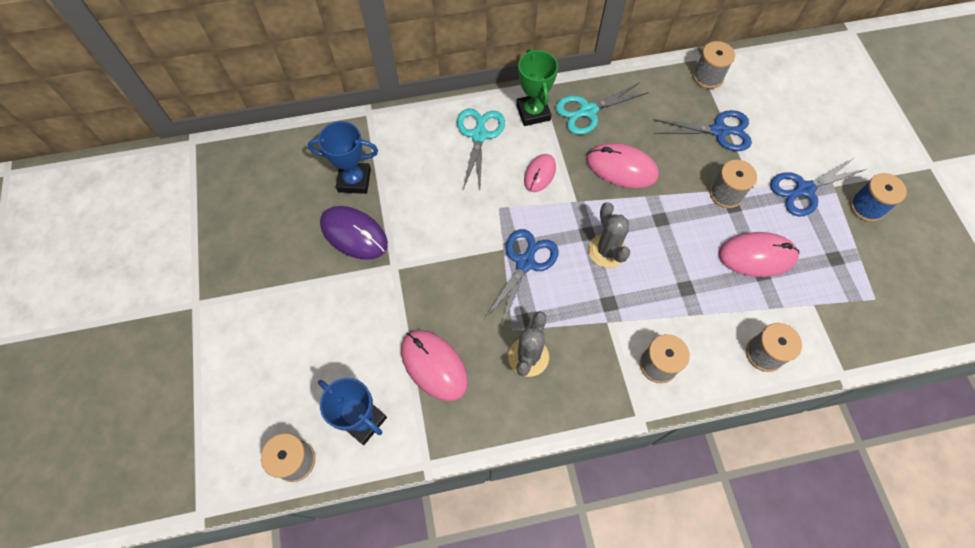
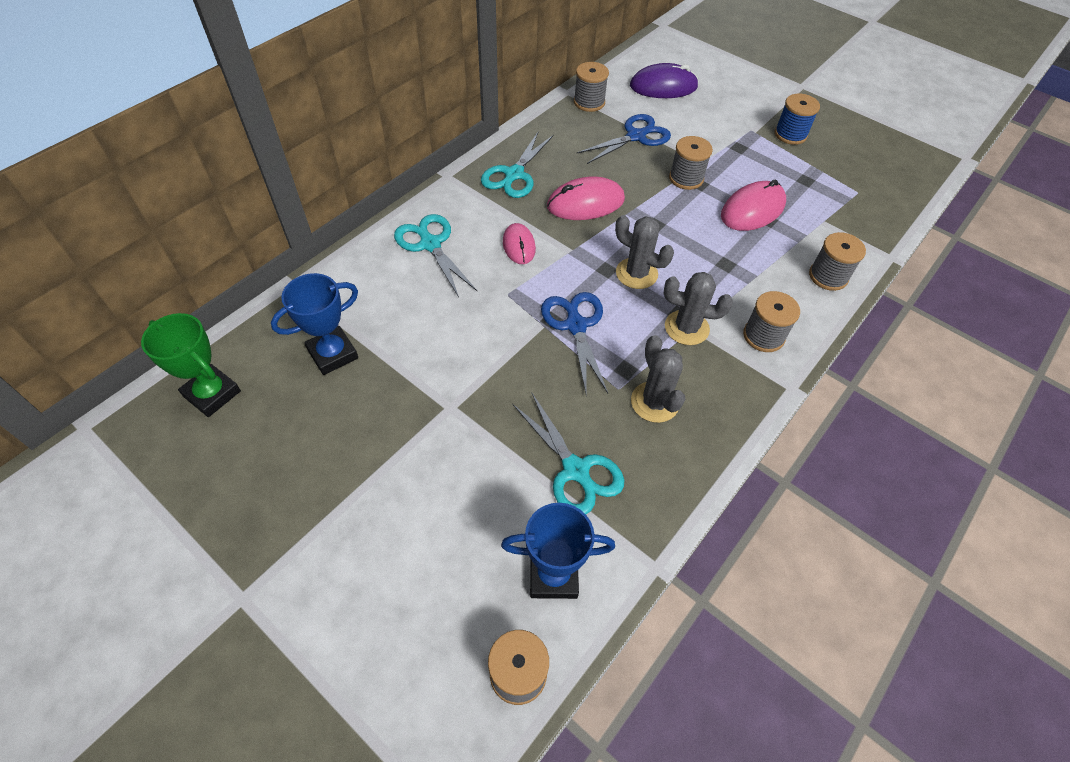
camera: 40 degrees left, 10 degrees down
(354, 234) = (378, 404): purple mouse -> purple mouse (663, 86)
(434, 365) = (576, 470): pink mouse -> turquoise scissors
(533, 112) = (465, 200): green trophy -> green trophy (212, 394)
(604, 318) = (686, 328): none -> grey cactus
(804, 190) = (738, 145): blue scissors -> none

